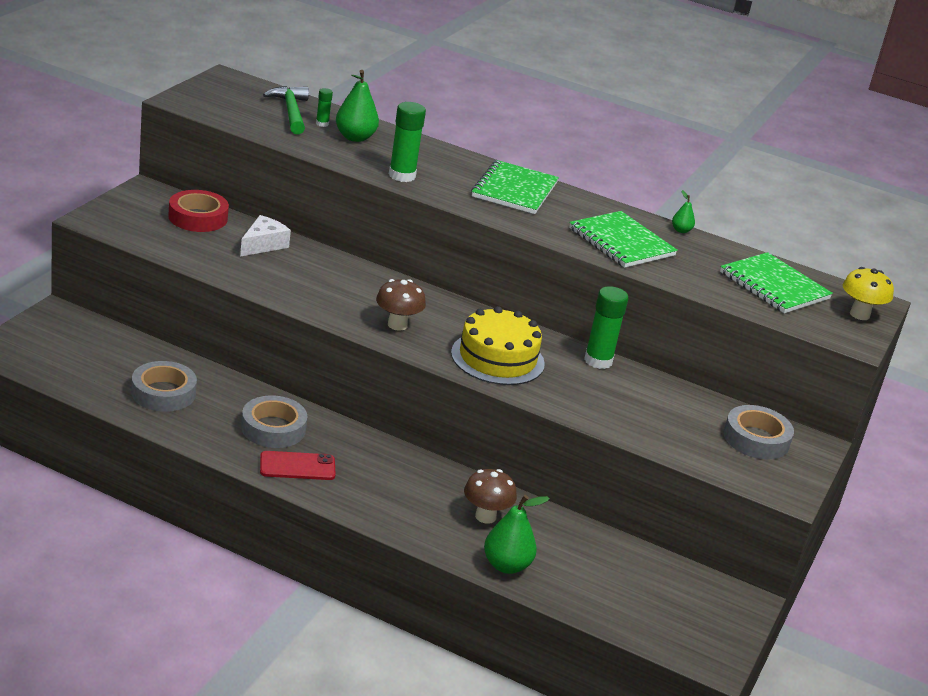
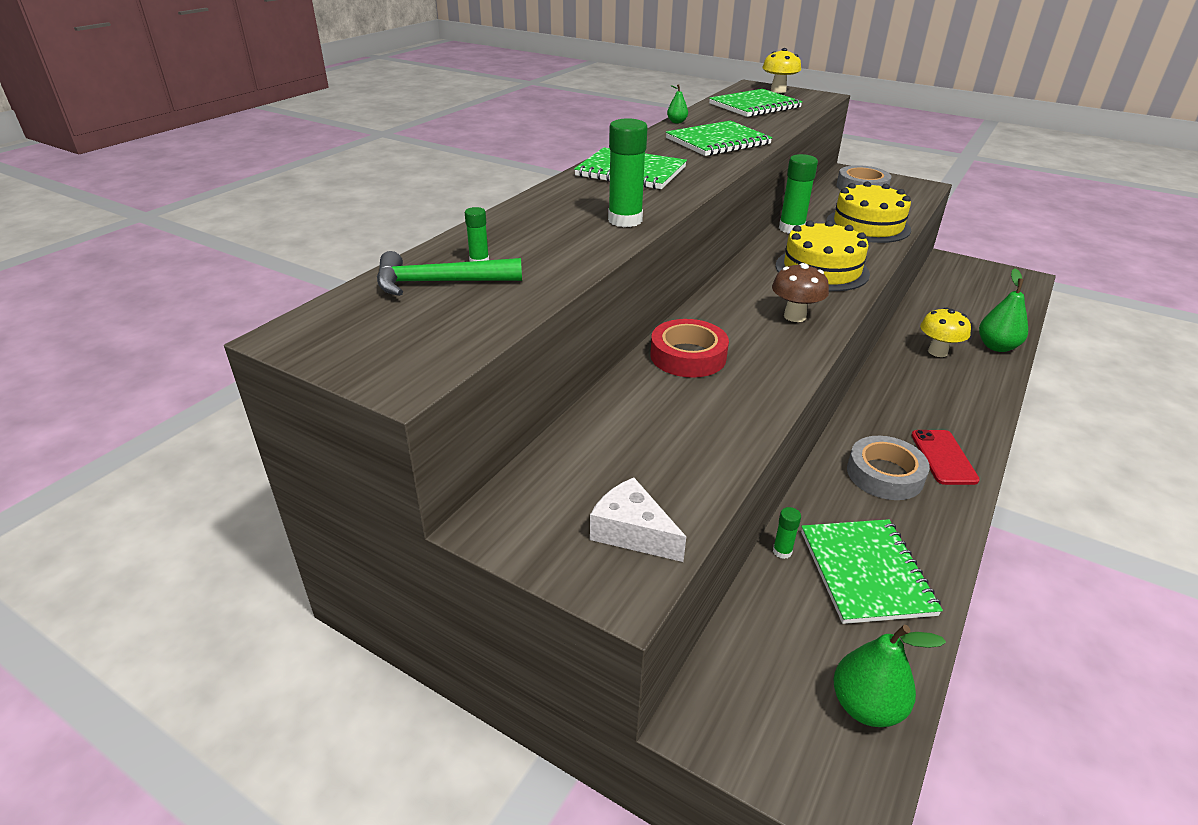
camera: 80 degrees left, 5 degrees up
(163, 393) = (865, 572): grey tape -> green notebook
(187, 362) = (782, 551): none -> green glue stick
(198, 217) = (582, 463): red tape -> red tape (688, 356)
(263, 245) = (647, 402): white cheese -> white cheese (632, 532)
(355, 137) = (520, 242): green pear -> green pear (866, 706)
(485, 516) = (937, 352): brown mushroom -> yellow mushroom
(625, 413) = (868, 225): none -> yellow cake

